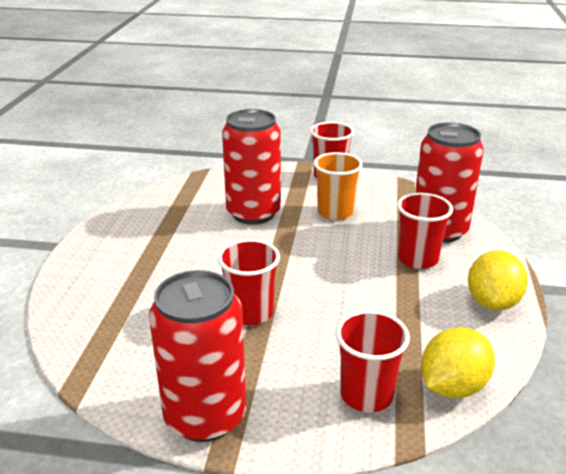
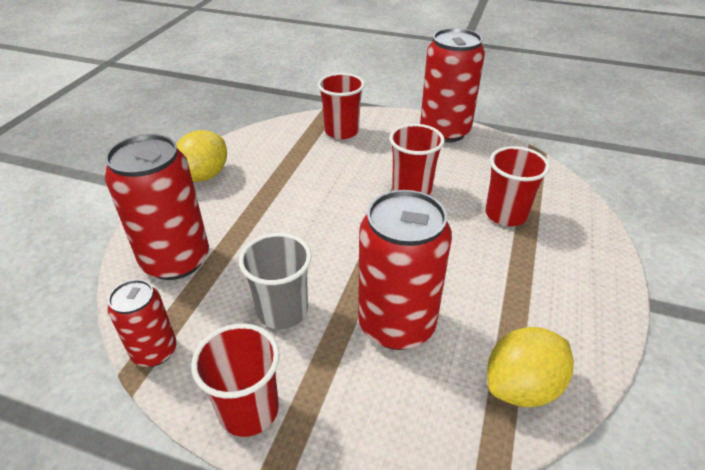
camera: 170 degrees left, 10 degrees up
(335, 212) = (282, 311): orange cup -> grey cup
(402, 189) = (154, 351): none -> red can
(417, 259) = (232, 224): red cup -> red cup (506, 214)
(452, 386) = (285, 130): yellow lemon -> yellow lemon (522, 386)

